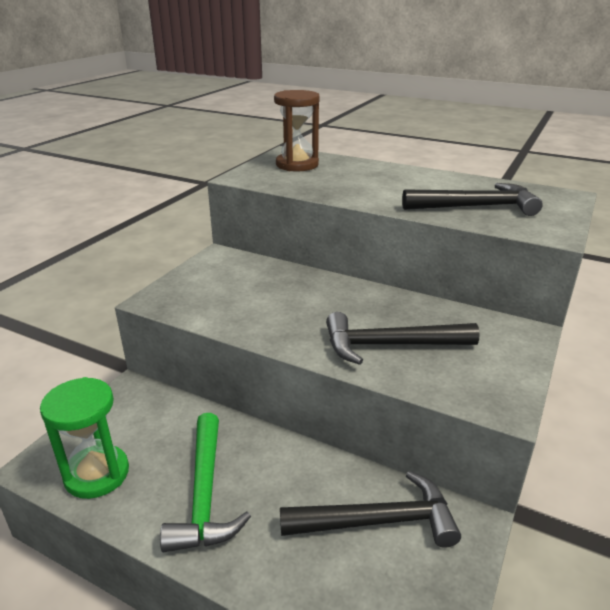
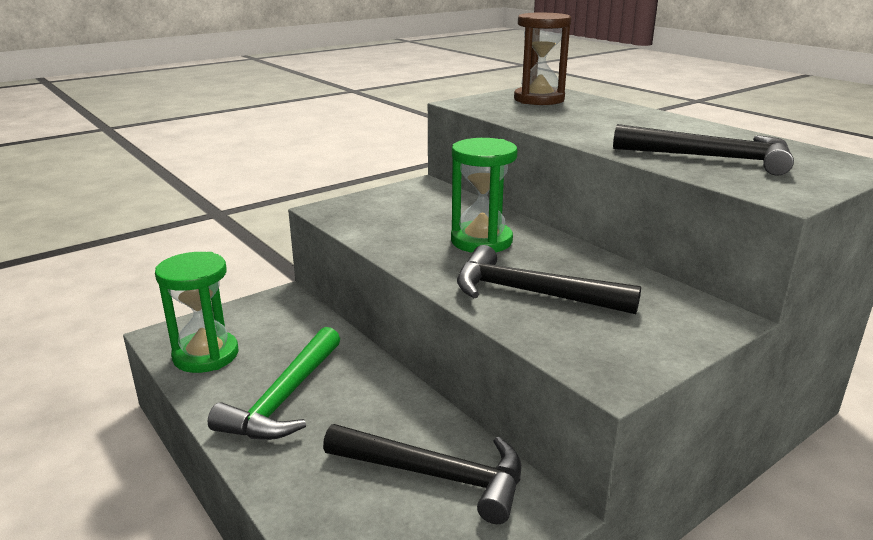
camera: 25 degrees right, 5 degrees down
(313, 303) = (481, 241): none -> green hourglass

